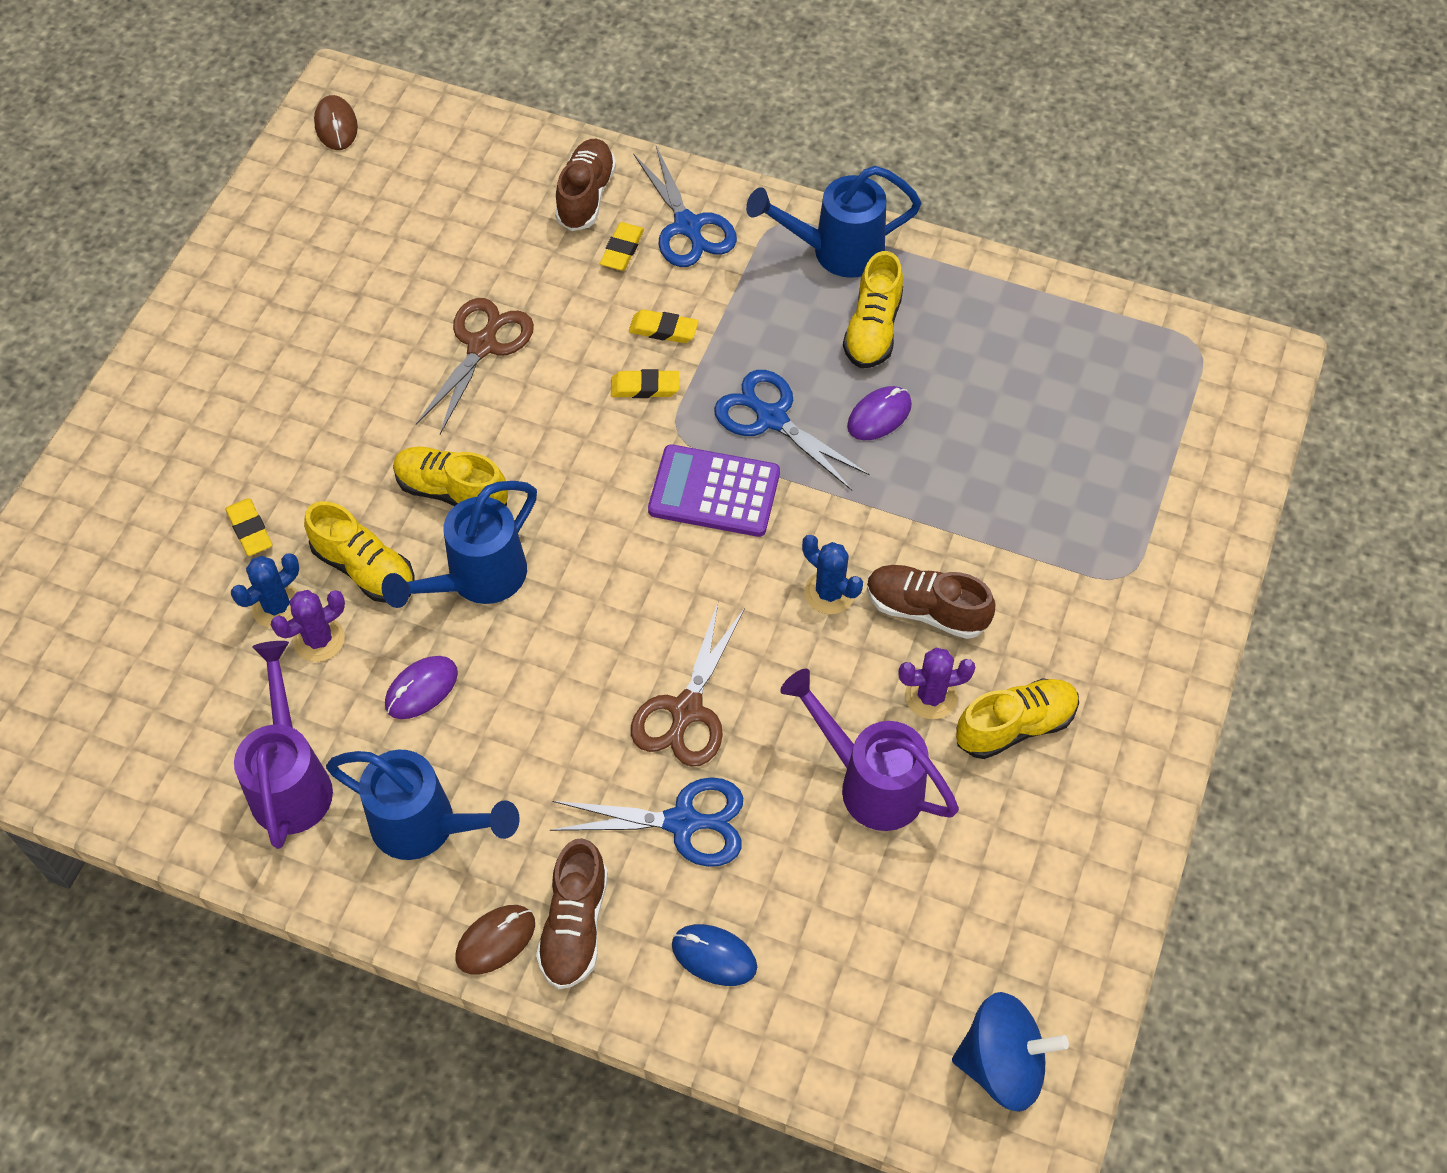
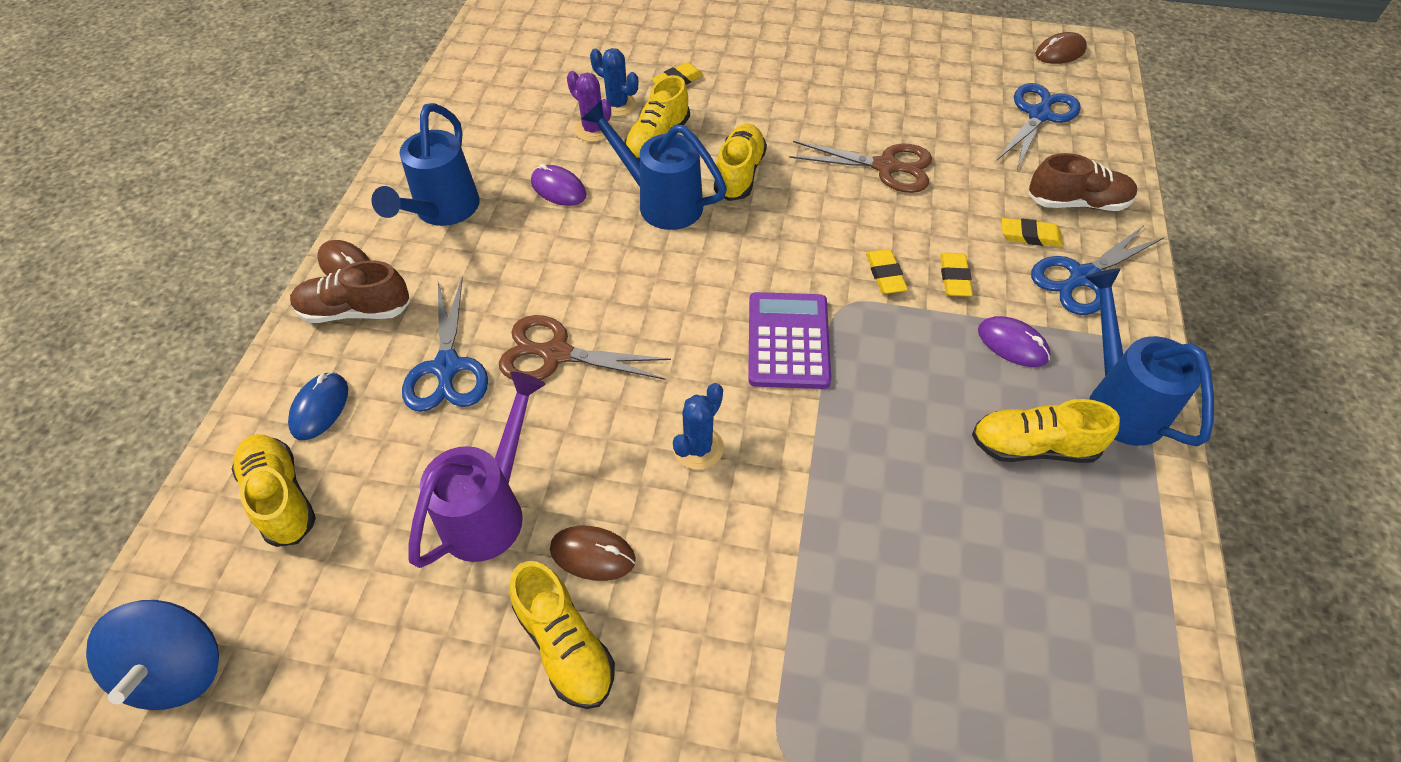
camera: 80 degrees right, 5 degrees down
(291, 779) = (479, 138): purple watering can -> none
(772, 418) = (886, 373): blue scissors -> blue scissors (1039, 115)
(825, 987) = (281, 497): none -> yellow shoe
(879, 416) = (924, 466): purple mouse -> purple mouse (1012, 344)
(926, 610) = (695, 538): brown shoe -> none
(931, 696) = (592, 555): purple cactus -> brown mouse

